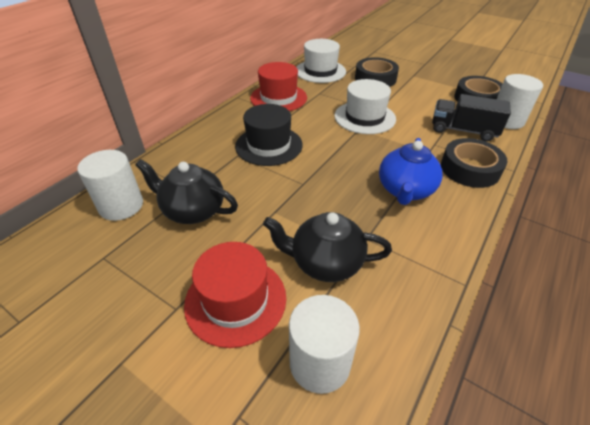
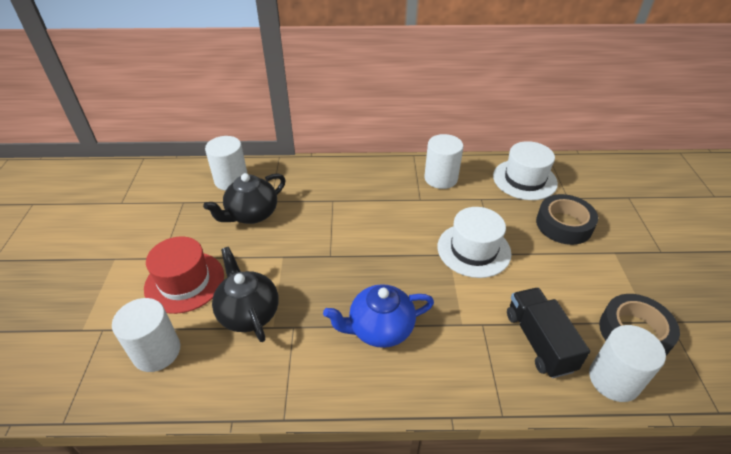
camera: 55 degrees right, 0 degrees up
(193, 210) = (251, 214): black teapot -> black teapot turned 120 degrees counterclockwise
(269, 145) = (362, 210): black hat -> none
(278, 98) = (440, 178): red hat -> white cylinder
(470, 169) = (465, 371): black tape -> none

